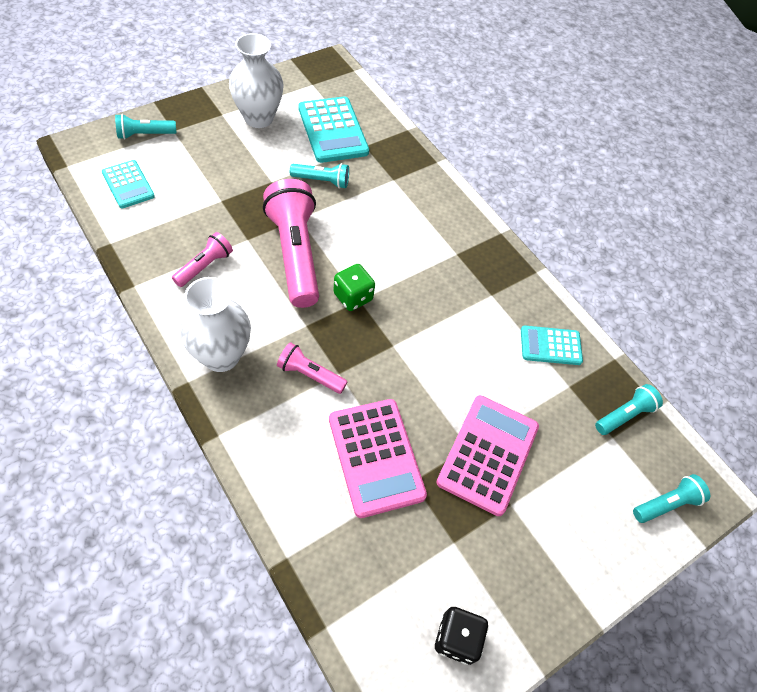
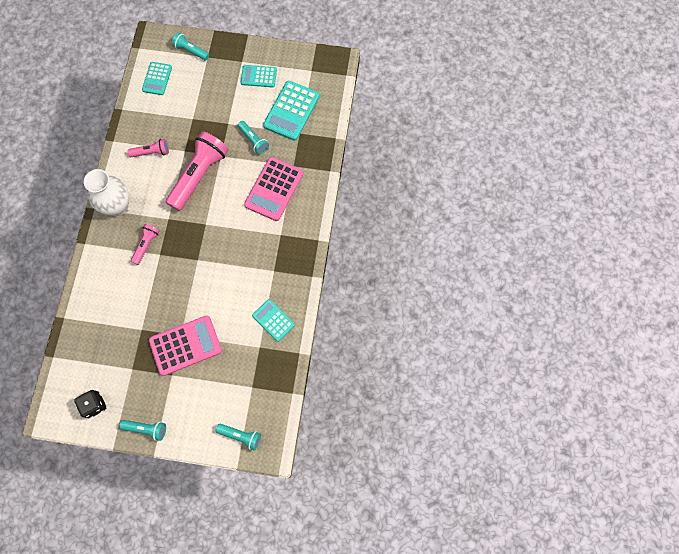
camera: 50 degrees right, 15 degrees up
(258, 118) = (258, 76): white vase -> turquoise calculator
(310, 375) = (146, 245): pink flashlight -> pink flashlight turned 45 degrees clockwise
(353, 297) = (204, 220): green dice -> none
(376, 457) = (137, 306): pink calculator -> pink calculator (274, 189)
(624, 415) = (270, 382): turquoise flashlight -> turquoise flashlight (146, 429)

